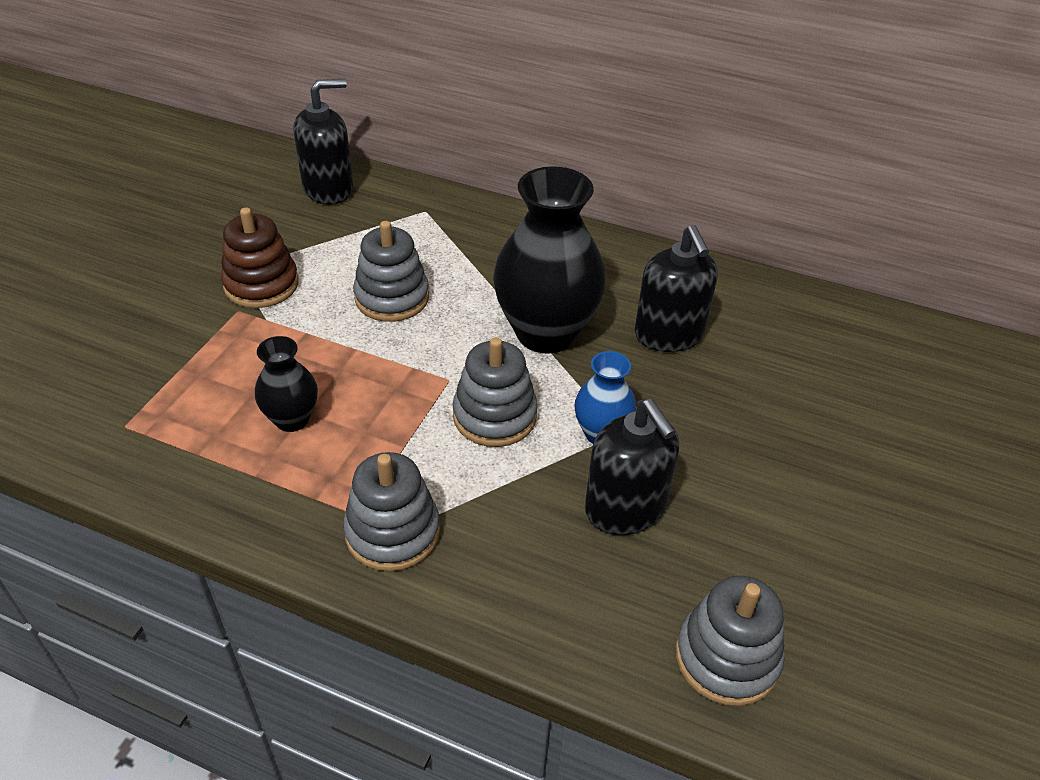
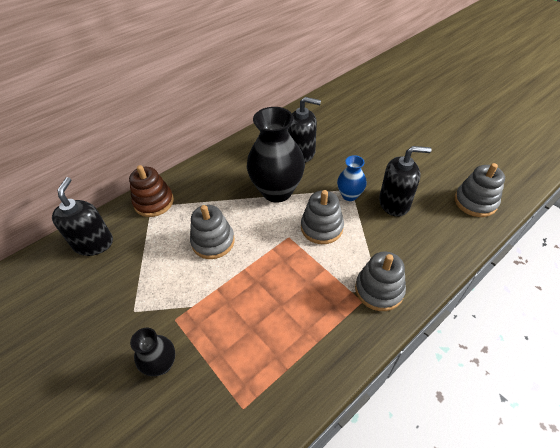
camera: 60 degrees left, 5 degrees up
(261, 285) = (159, 301): brown stacking toy -> brown stacking toy (154, 202)
(292, 419) = (282, 313): black vase -> black vase (161, 364)

